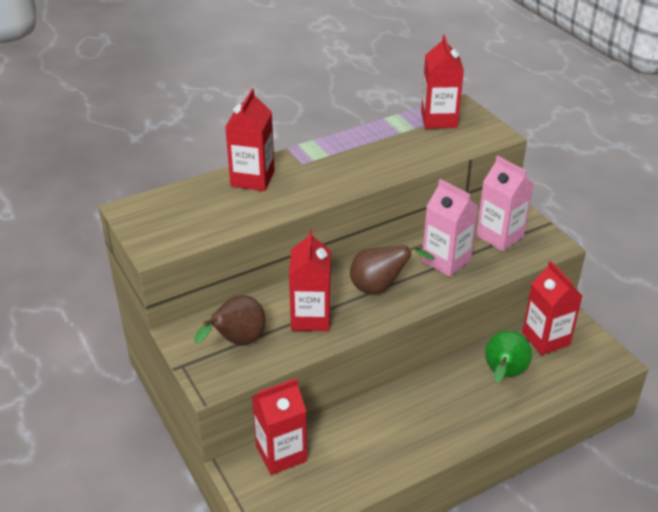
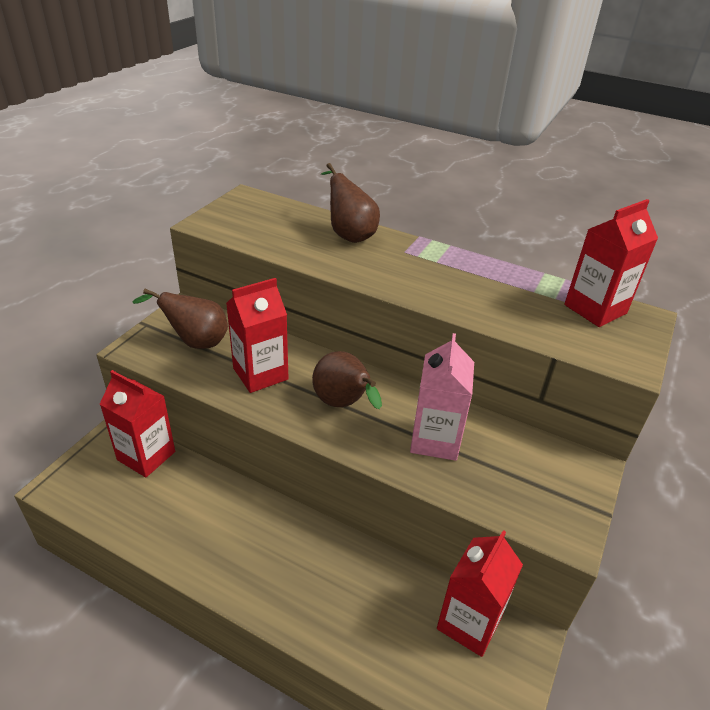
camera: 55 degrees right, 0 degrees up
(252, 179) = (349, 234): red carton -> brown pear
(499, 236) = (526, 472): pink carton -> none
(503, 374) = (373, 599): green pear -> none

